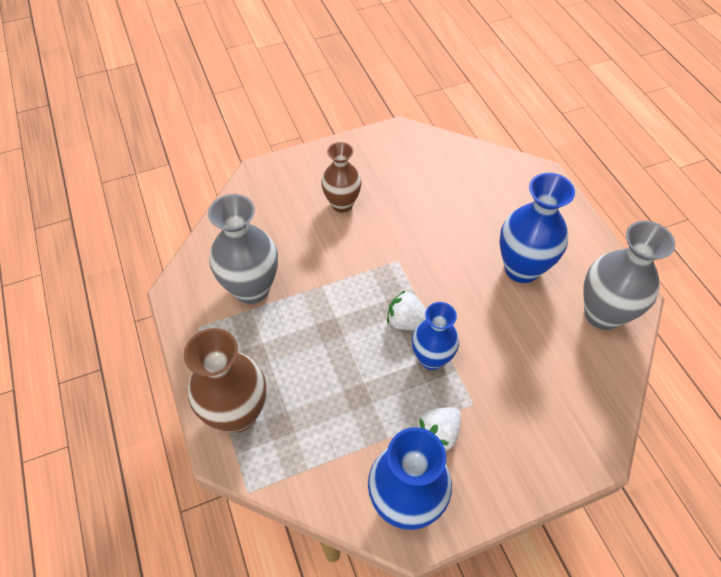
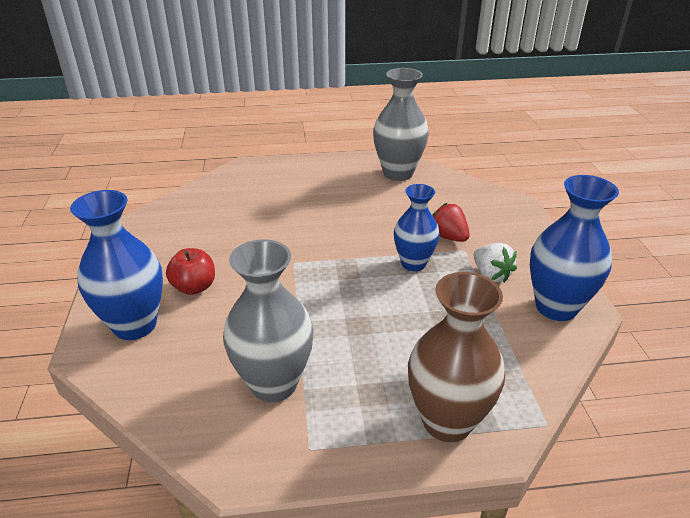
camera: 75 degrees left, 20 degrees down
(342, 204) = (194, 287): brown vase -> red apple
(407, 322) = (368, 270): white strawberry -> none
(491, 385) = (448, 237): none -> red strawberry
(521, 268) = (339, 197): blue vase -> blue vase (135, 325)

